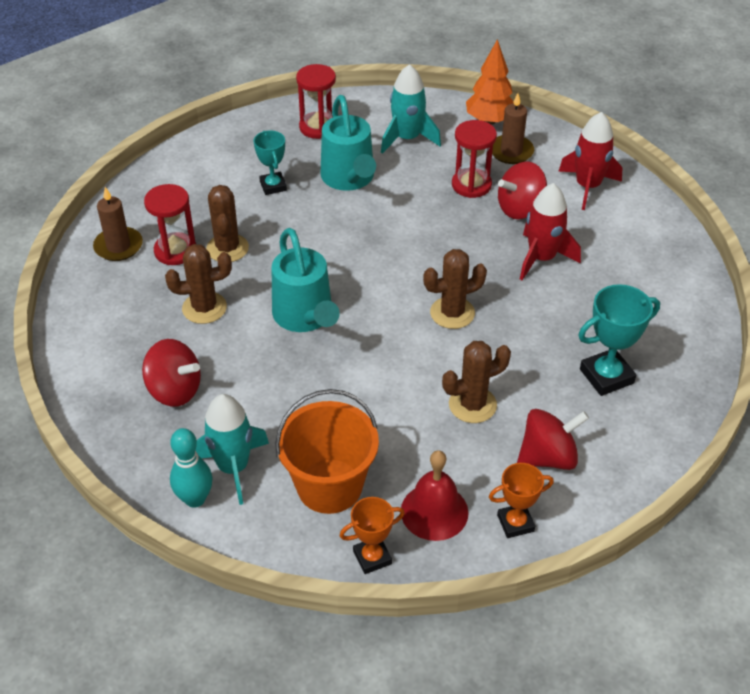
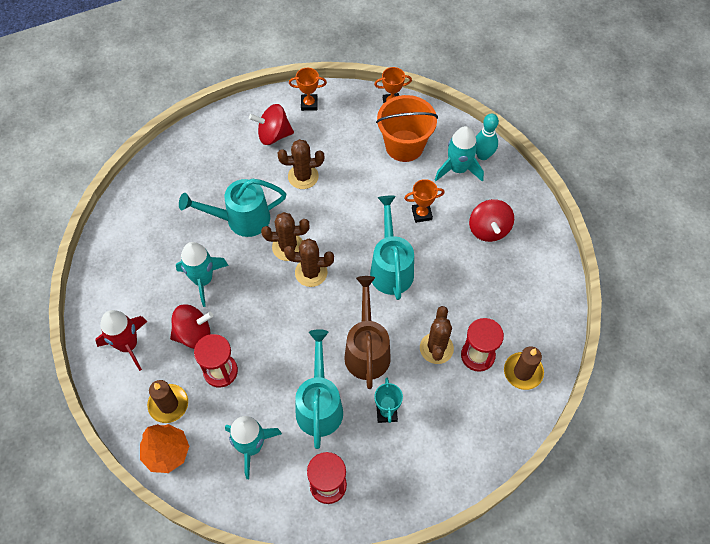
camera: 165 degrees left, 15 degrees up
(174, 390) = (488, 229): red spinning top -> red spinning top turned 135 degrees counterclockwise
(204, 308) = (461, 293): brown cactus -> brown cactus (311, 272)
(278, 390) = (421, 214): none -> orange trophy
(311, 232) = (367, 350): none -> brown watering can
(434, 511) = (350, 119): red bell -> none
(532, 331) = (241, 219): none -> turquoise watering can
(541, 258) = (203, 280): red rocket -> turquoise rocket
(606, 376) = (211, 177): turquoise trophy -> none

